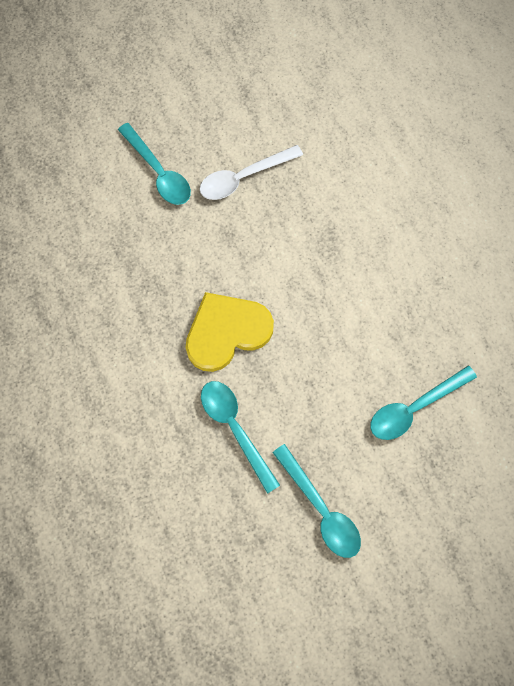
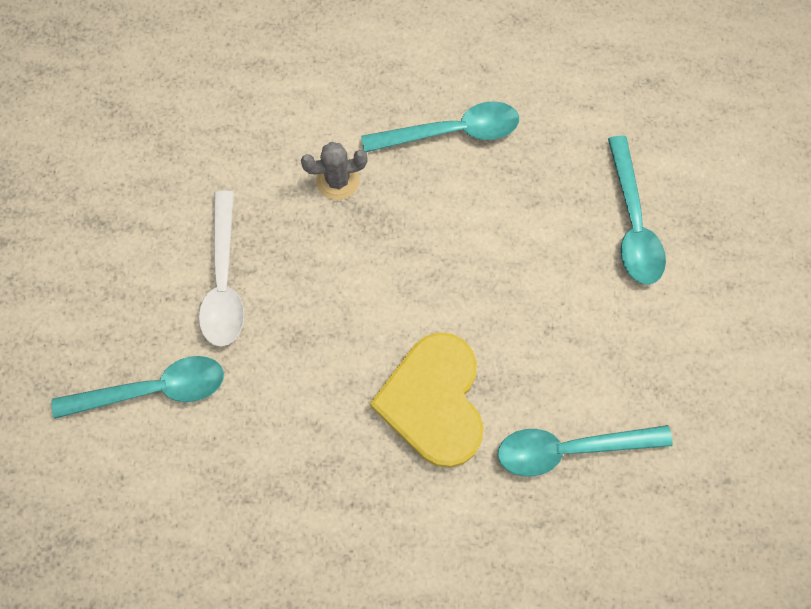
camera: 65 degrees left, 0 degrees up
(321, 509) = (714, 390): turquoise spoon -> turquoise spoon (452, 132)
(343, 211) = (337, 180): none -> grey cactus

